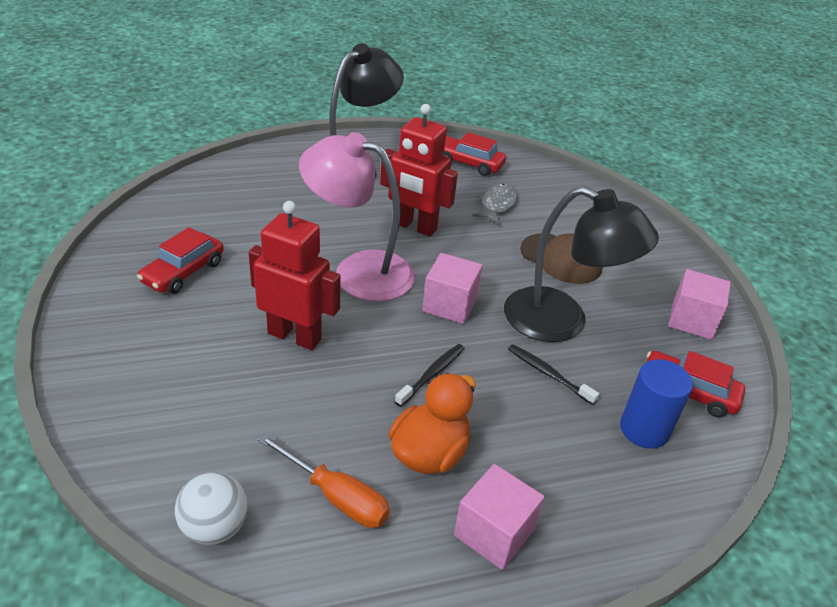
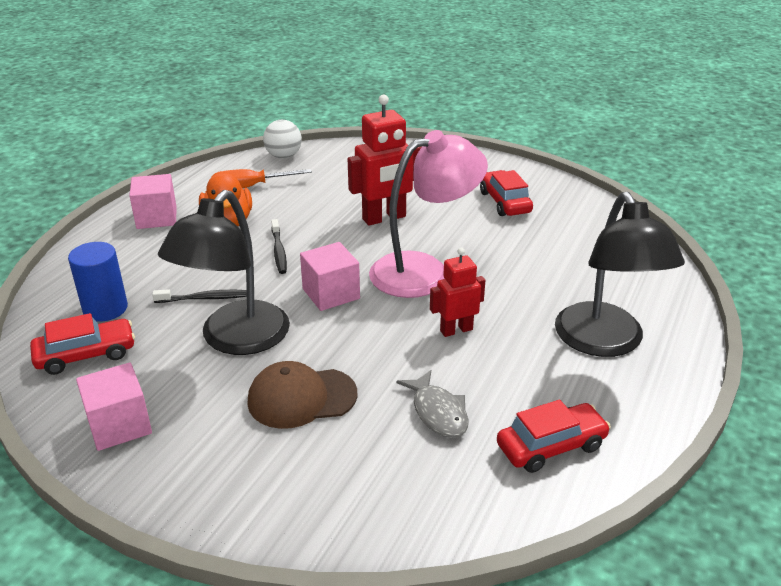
camera: 135 degrees right, 5 degrees down
(414, 227) = (456, 330): red robot -> red robot, size x0.62
(562, 321) = (235, 340): black lamp -> black lamp turned 45 degrees counterclockwise

